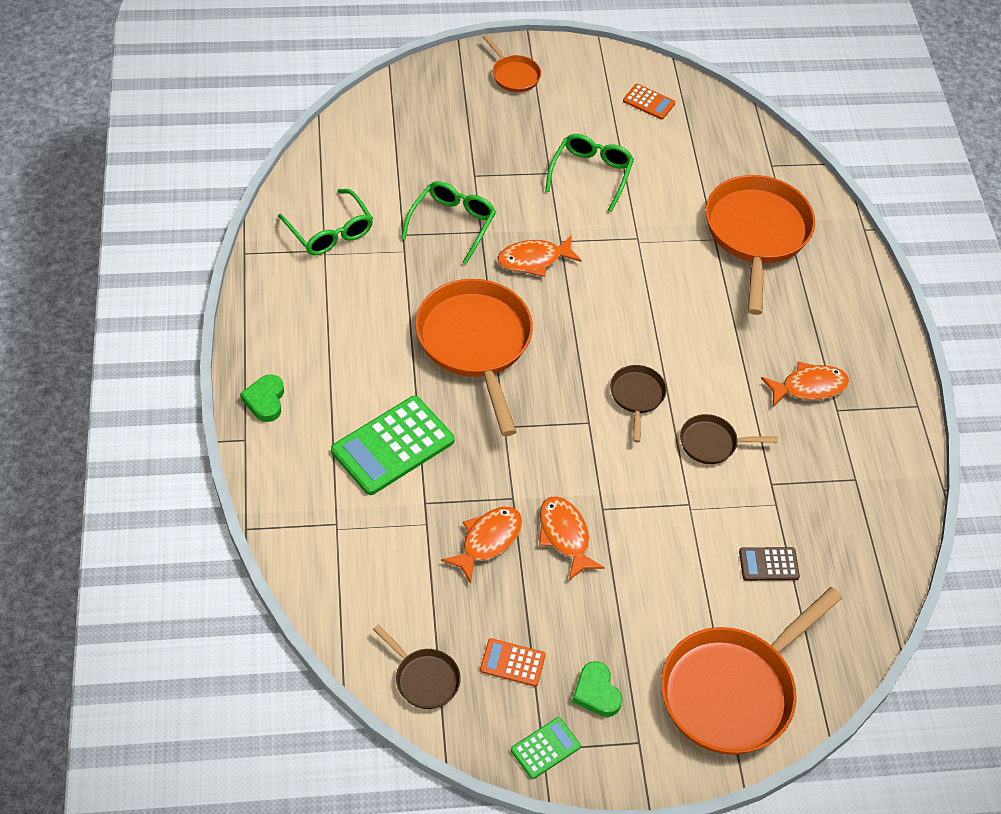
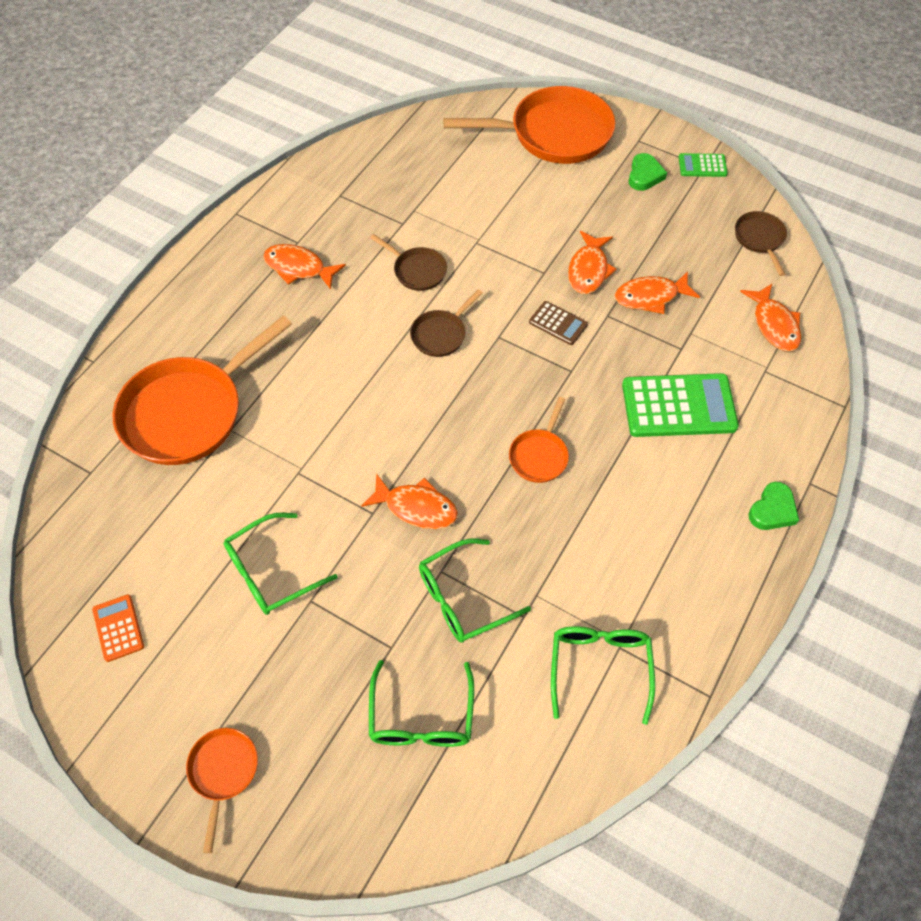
camera: 140 degrees left, 5 degrees up
(354, 579) = (774, 325): none -> orange fish
(423, 152) = (421, 717): none -> green glasses
(475, 343) = (539, 455): orange pan -> orange pan, size x0.47
(512, 663) = (689, 217): orange calculator -> none
(768, 564) = (458, 181): brown calculator -> brown calculator (558, 323)

